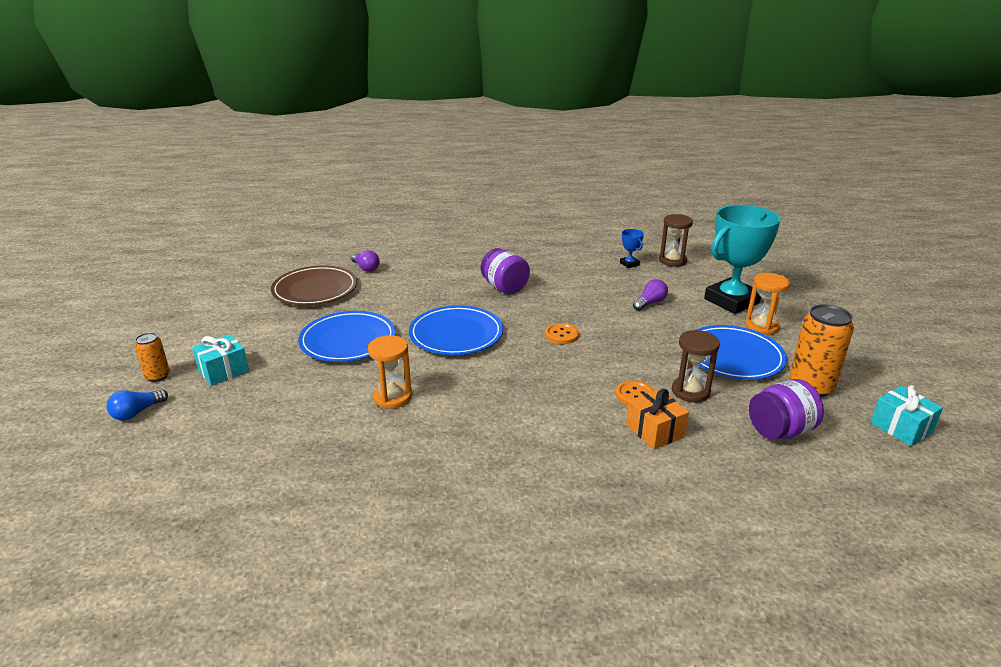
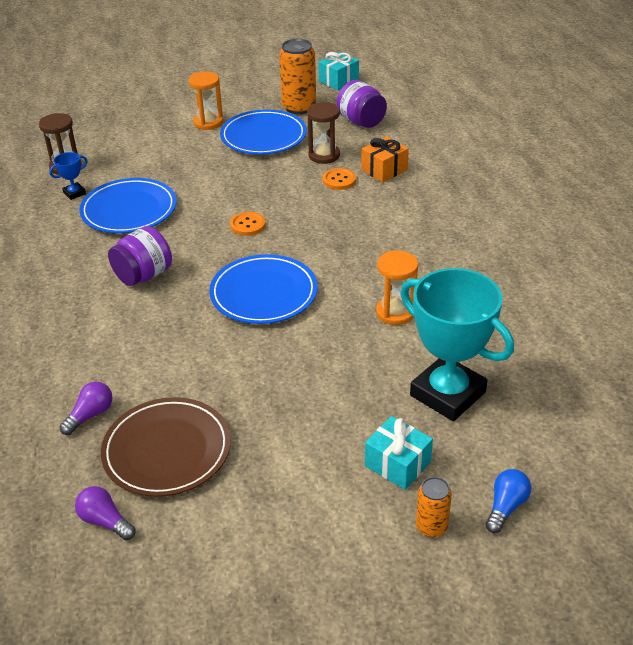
camera: 100 degrees left, 10 degrees up
(137, 412) = (506, 507): blue light bulb -> blue light bulb turned 90 degrees counterclockwise
(348, 340) = (298, 375): blue plate -> blue plate (129, 210)
(650, 303) = (170, 177): purple light bulb -> purple light bulb (105, 521)
(731, 301) = (160, 135): turquoise trophy -> turquoise trophy (447, 394)

